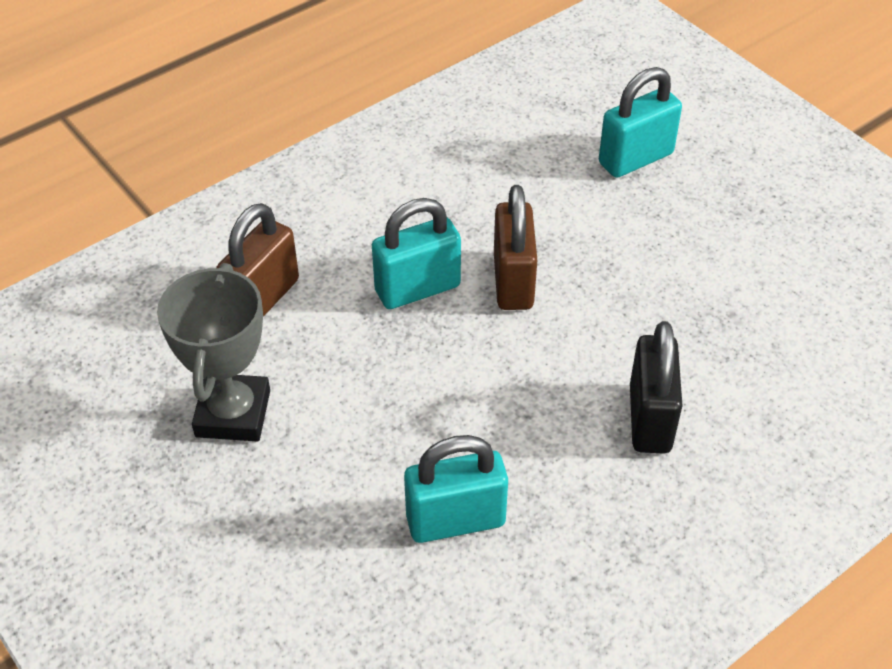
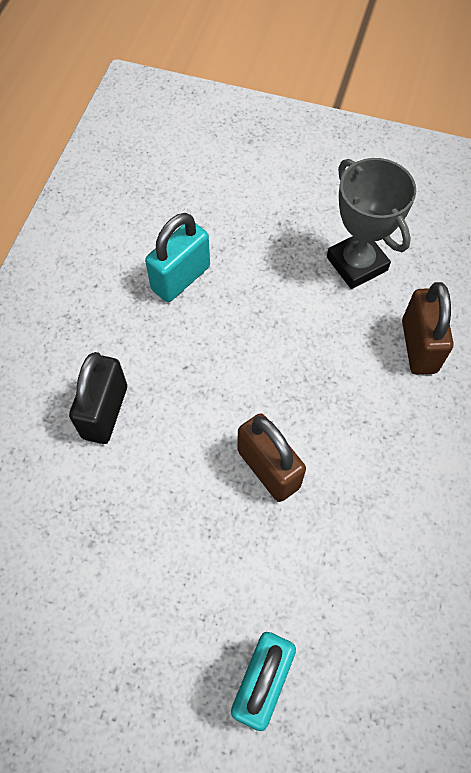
camera: 145 degrees right, 15 degrees up
(417, 288) = (328, 418): turquoise padlock -> none
(650, 418) = (105, 412): black padlock -> black padlock turned 45 degrees clockwise

